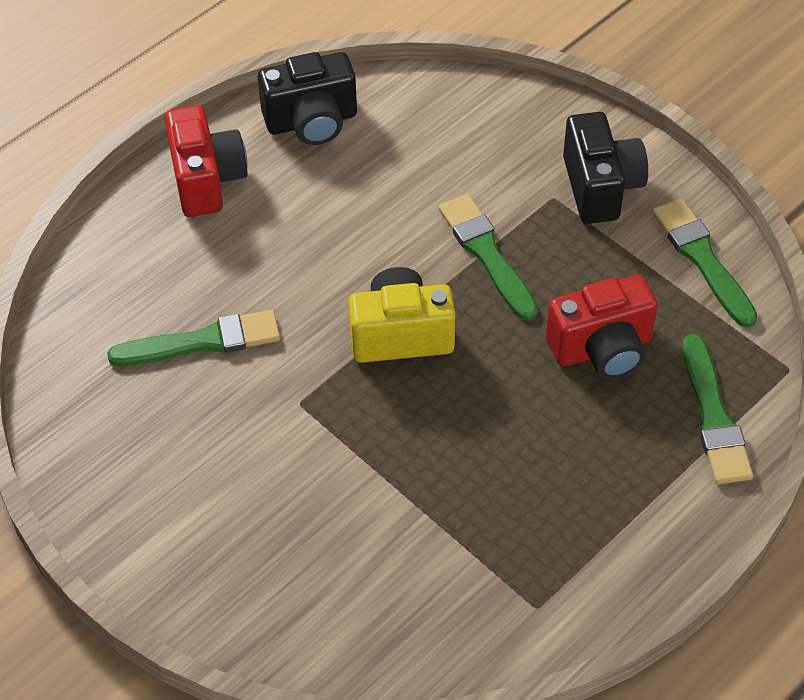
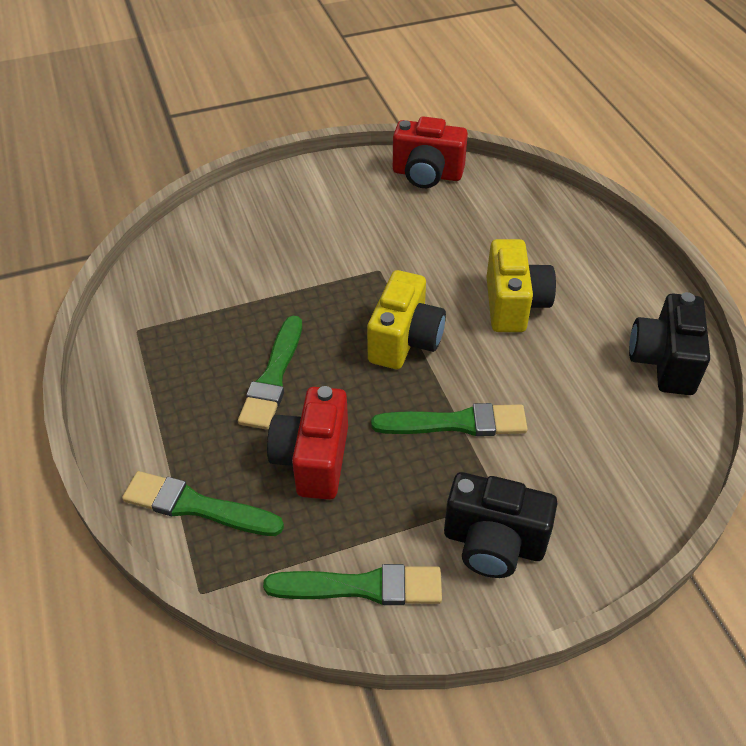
camera: 115 degrees right, 5 degrees down
(202, 342) = (460, 240): green brush -> green brush (273, 377)
(207, 180) = (619, 282): red camera -> red camera (427, 174)
(292, 258) = (514, 305): none -> yellow camera

